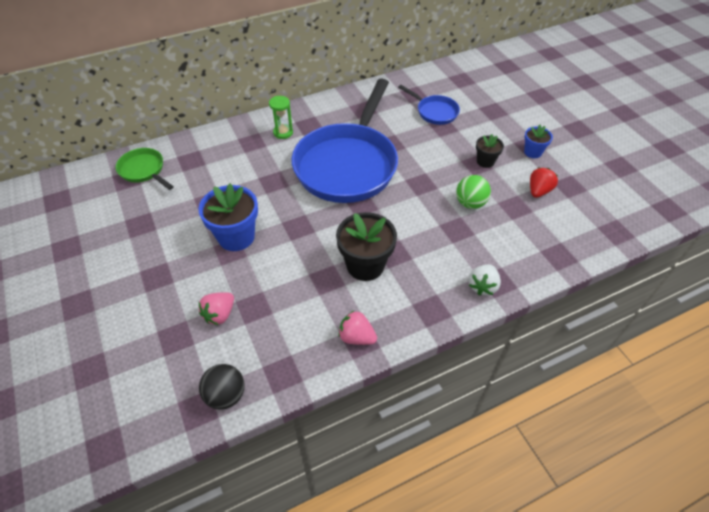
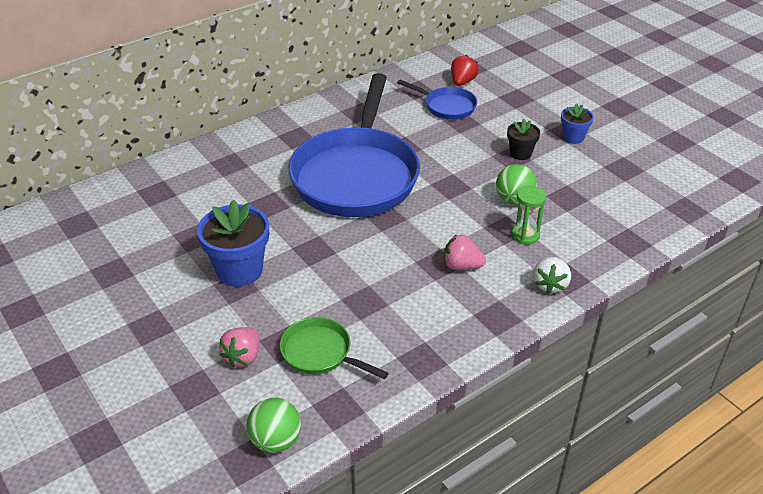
camera: 10 degrees left, 10 degrees down
(144, 170) = (98, 211): green pan -> green pan (320, 353)
(226, 395) = (276, 441): black ball -> green ball
(283, 133) = (266, 149): green hourglass -> green hourglass (525, 235)
(356, 337) = (417, 357): pink strawberry -> pink strawberry (461, 266)
(365, 265) = (407, 281): black flower pot -> none
(538, 191) = (590, 178): red strawberry -> red strawberry (462, 82)

